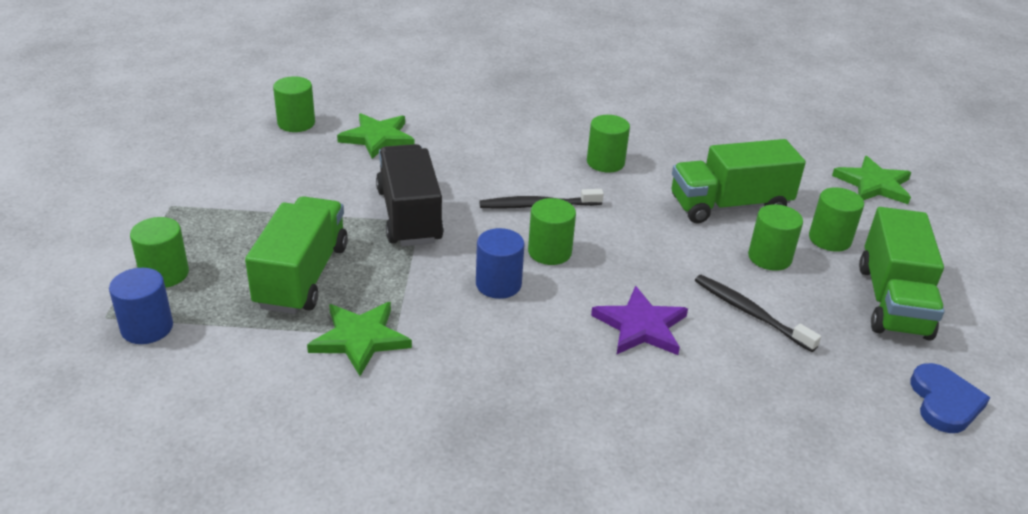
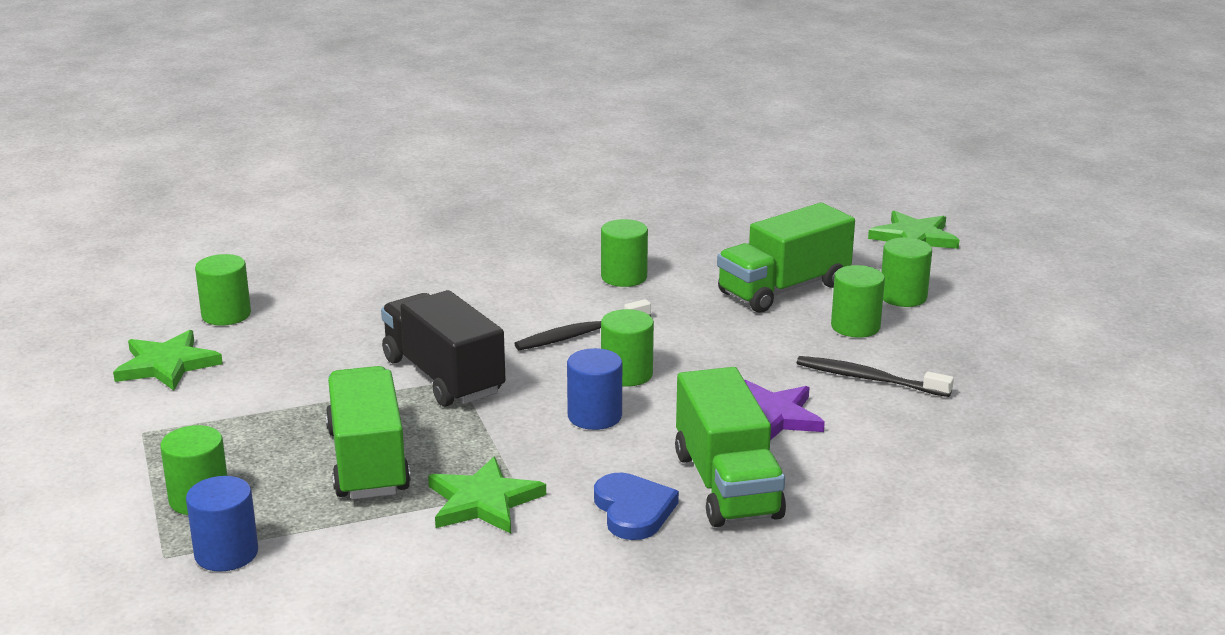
camera: 20 degrees left, 10 degrees down
(377, 138) = (341, 308): green star -> green star (167, 365)
(893, 301) = (996, 336): green truck -> green truck (727, 485)
(944, 402) = (1091, 407): blue heart -> blue heart (633, 510)

